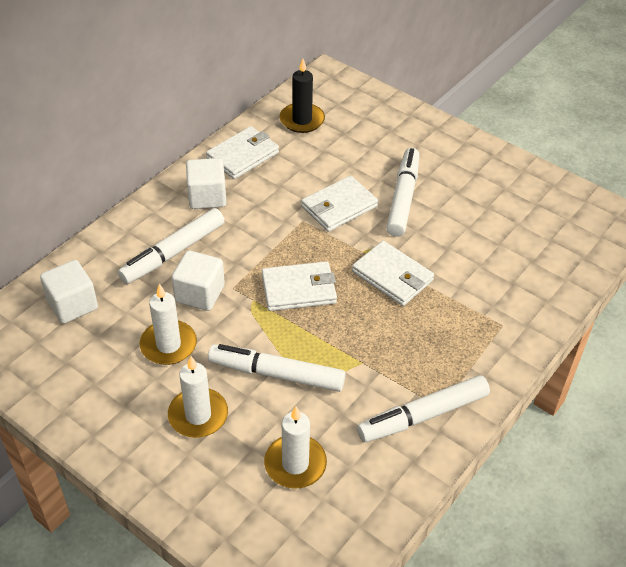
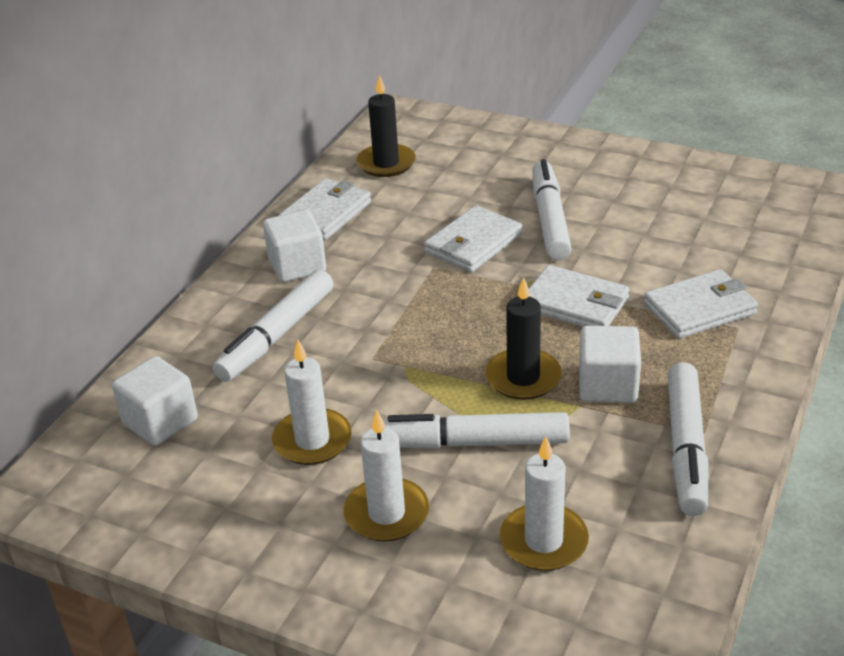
camera: 10 degrees left, 10 degrees down
(200, 293) = (331, 373): white cube -> white cube (607, 386)
(299, 289) = (461, 342): white wallet -> white wallet (699, 309)
(331, 330) = (523, 377): none -> black candle
(423, 415) = (686, 448): white marker -> white marker turned 45 degrees counterclockwise

